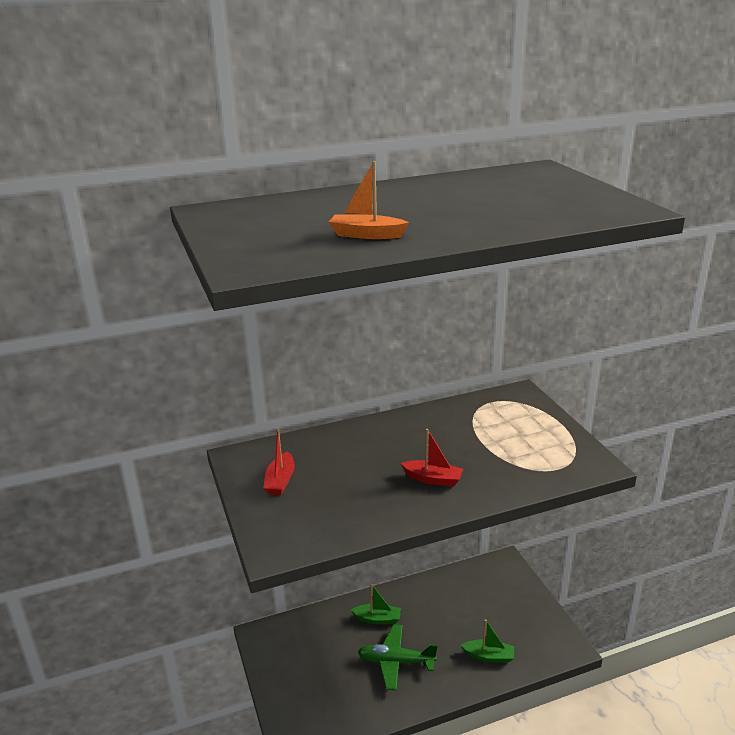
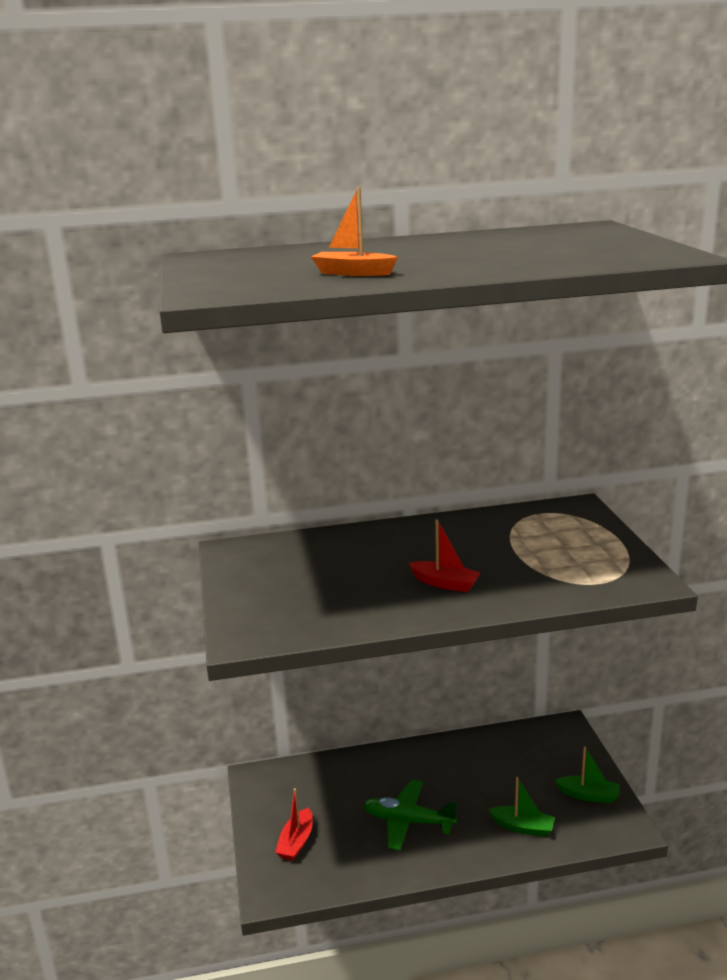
camera: 10 degrees right, 5 degrees down
(280, 481) = (270, 574): red boat -> red boat (296, 842)
(377, 619) = (396, 774): green boat -> green boat (588, 795)

